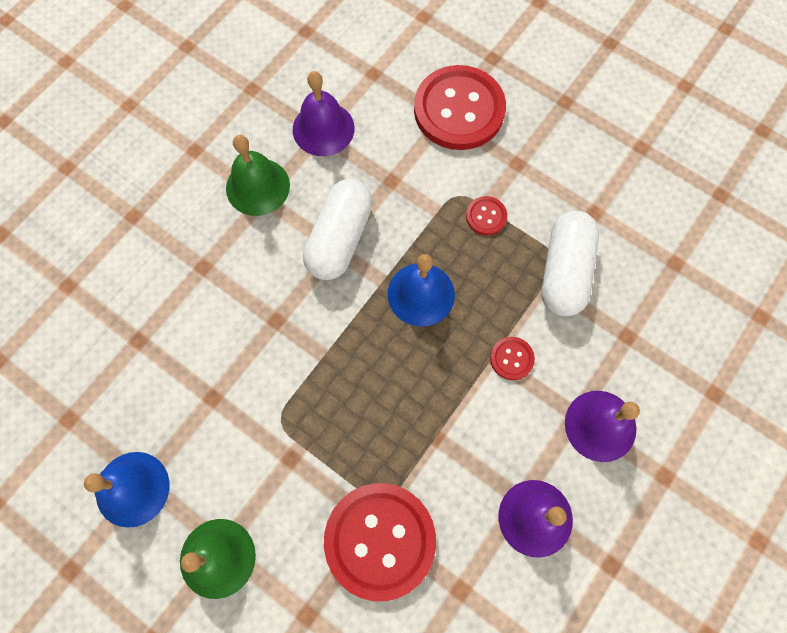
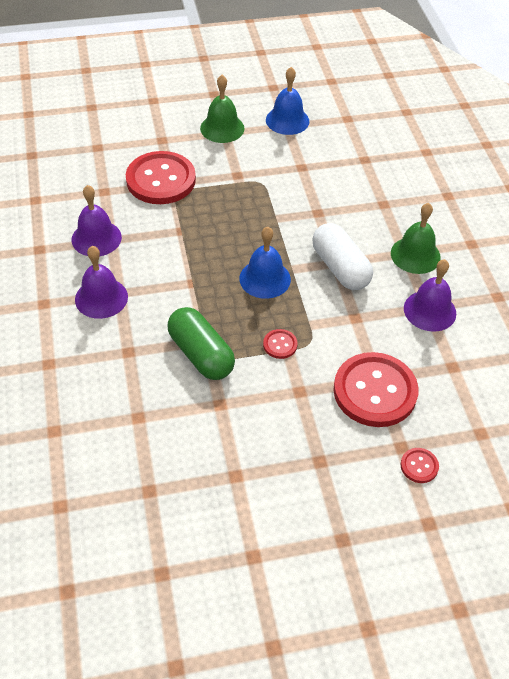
camera: 130 degrees right, 20 degrees down
(511, 358) = (181, 289): red button -> red button (419, 466)
(564, 271) = (201, 354): white capsule -> green capsule

